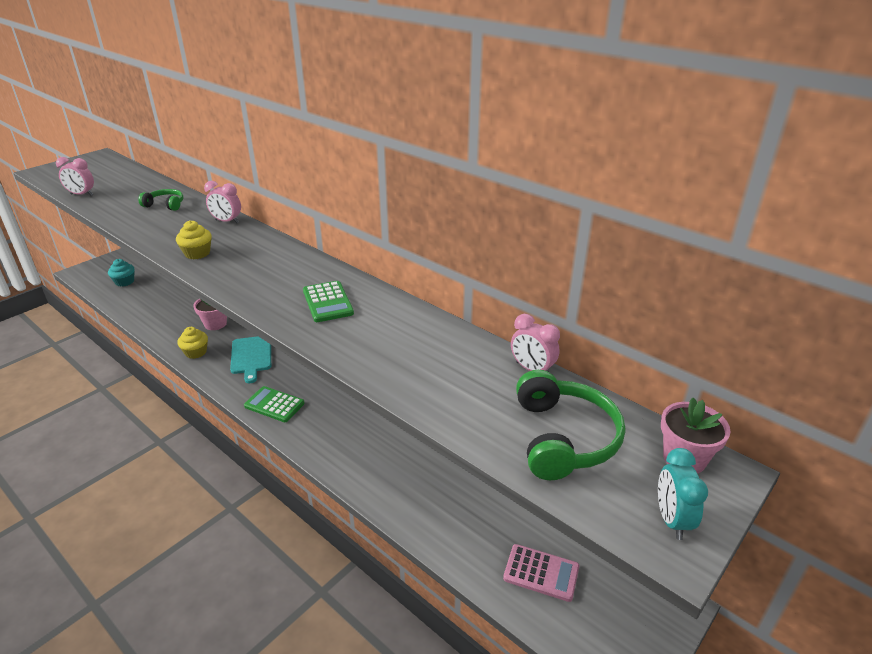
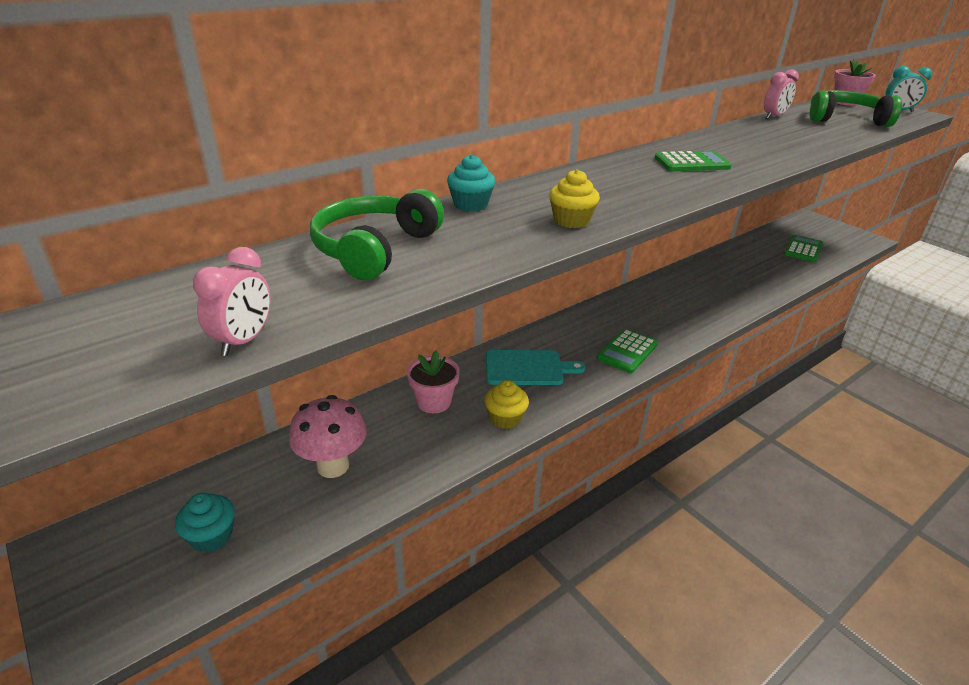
camera: 80 degrees left, 0 degrees up
(164, 302) = (333, 466): none -> pink mushroom
(165, 205) = (375, 249): green headphones -> green headphones, size x1.77
(227, 221) = (470, 204): pink clock -> turquoise cupcake
(541, 573) = (803, 249): pink calculator -> green calculator

